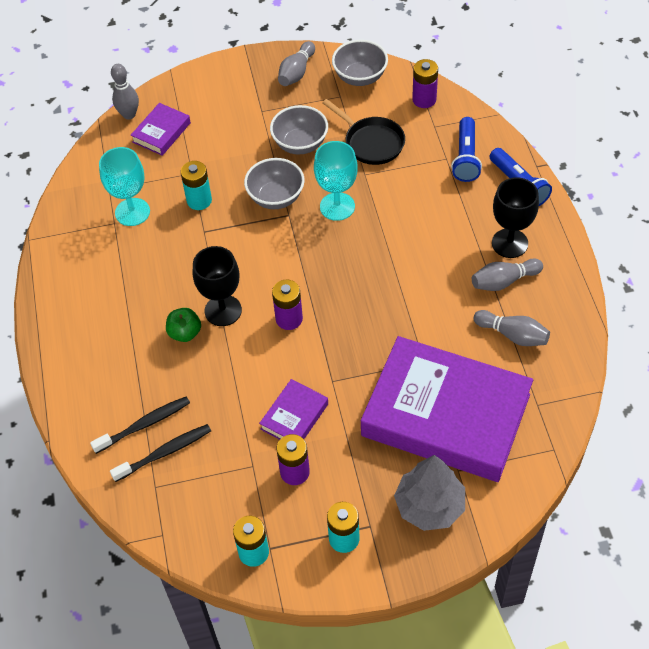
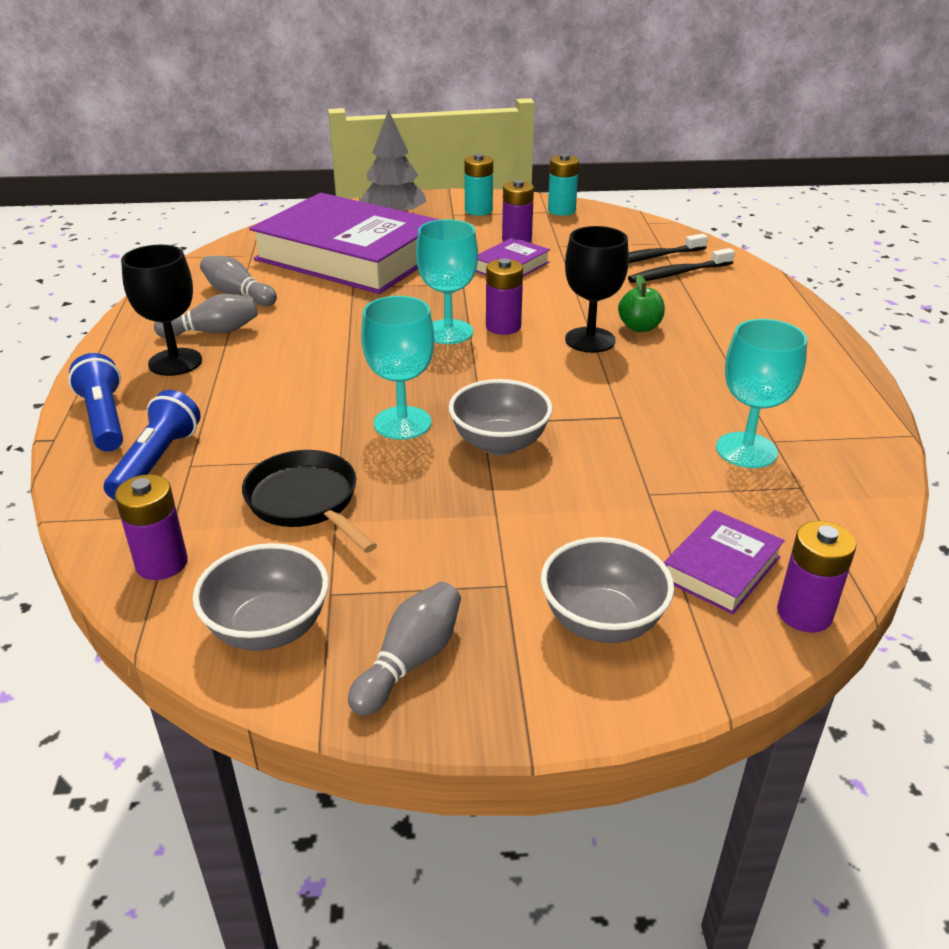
camera: 175 degrees left, 20 degrees down
(129, 114) = (804, 613): grey bowling pin -> purple battery
(199, 200) = (631, 453): turquoise battery -> none
(300, 144) = (439, 515): grey bowl -> grey bowl (602, 622)
(329, 306) = (448, 332): none -> turquoise goblet

